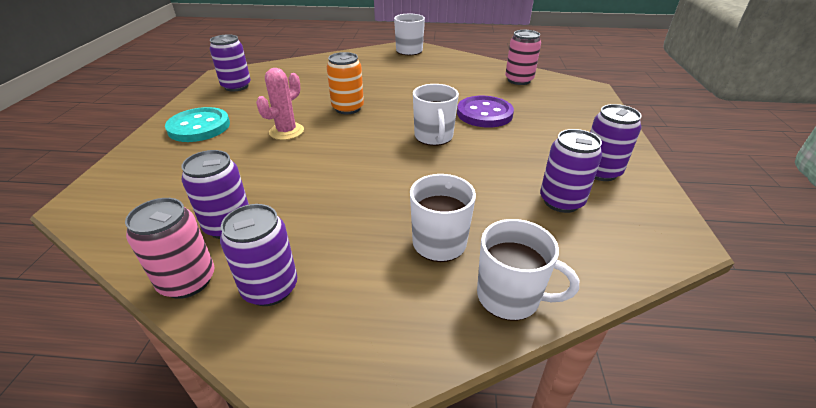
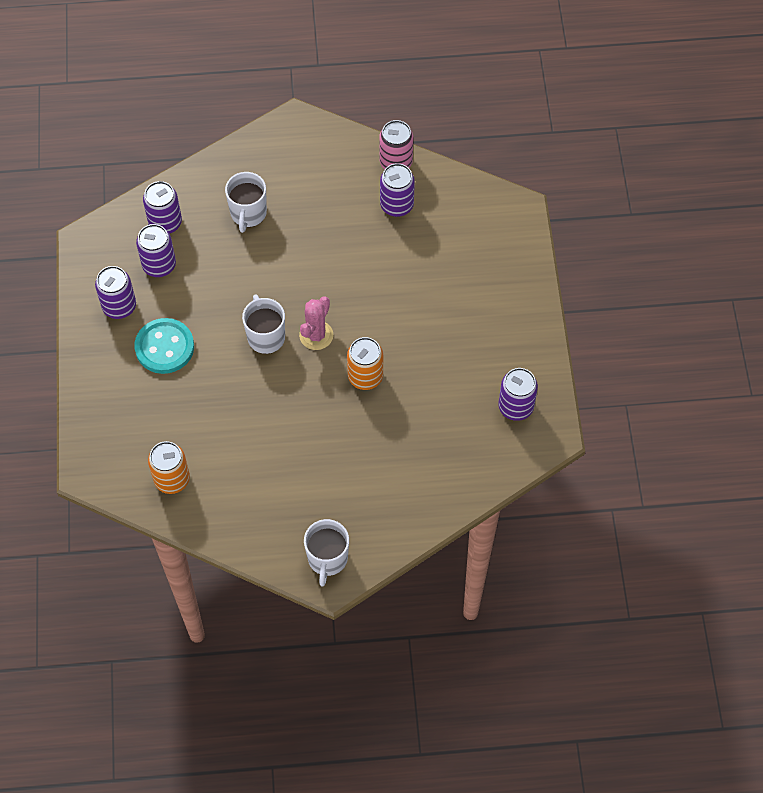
camera: 170 degrees right, 25 degrees up
(199, 127) = (500, 318): turquoise button -> turquoise button (164, 347)
(270, 288) = (344, 165): purple can -> purple can (165, 223)
(286, 131) = (410, 323): pink cactus -> pink cactus (316, 335)
(484, 114) = (216, 388): purple button -> none
(510, 297) = (204, 181): white mug -> none
(519, 80) = (172, 479): pink can -> orange can

